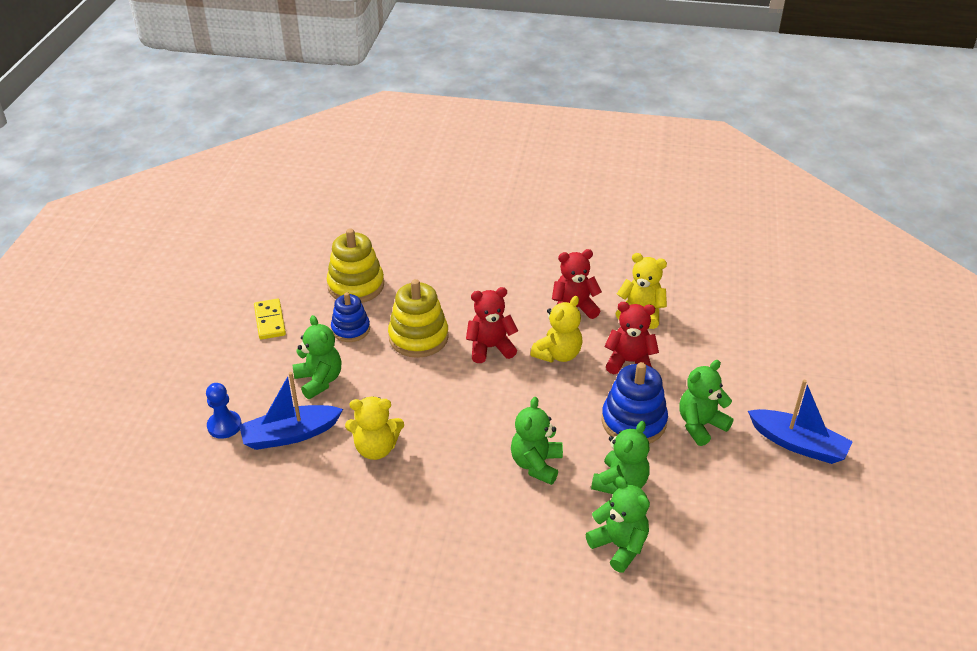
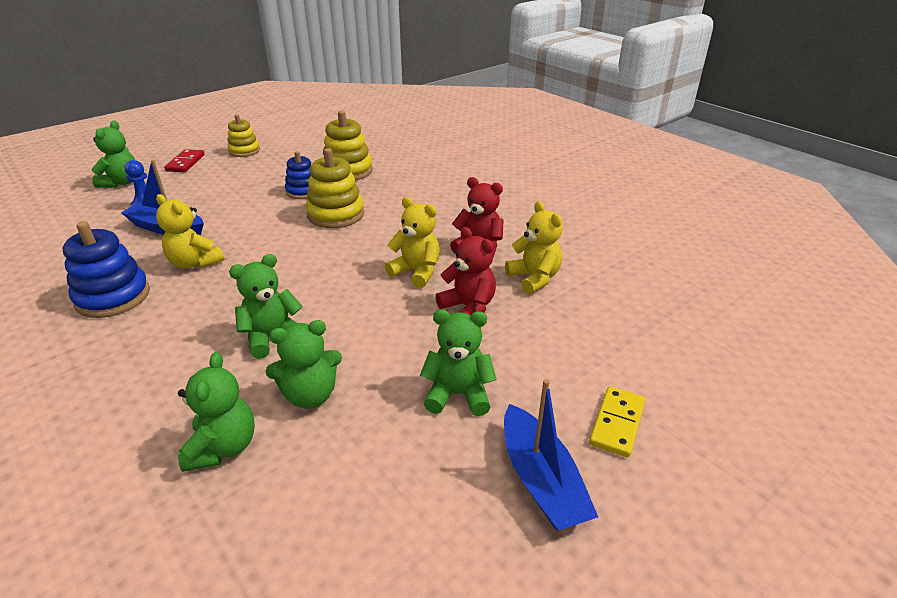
camera: 40 degrees right, 5 degrees down
(170, 360) = (185, 163): none -> red domino
(209, 313) = (244, 151): none -> yellow stacking toy
(270, 321) = (267, 167): yellow domino -> yellow domino (617, 423)
(319, 381) = (236, 209): green teddy bear -> green teddy bear (121, 183)
(490, 348) = (373, 243): red teddy bear -> none
(558, 354) = (416, 272): yellow teddy bear -> yellow teddy bear turned 135 degrees counterclockwise
(633, 421) = (400, 354): blue stacking toy -> blue stacking toy (113, 297)

